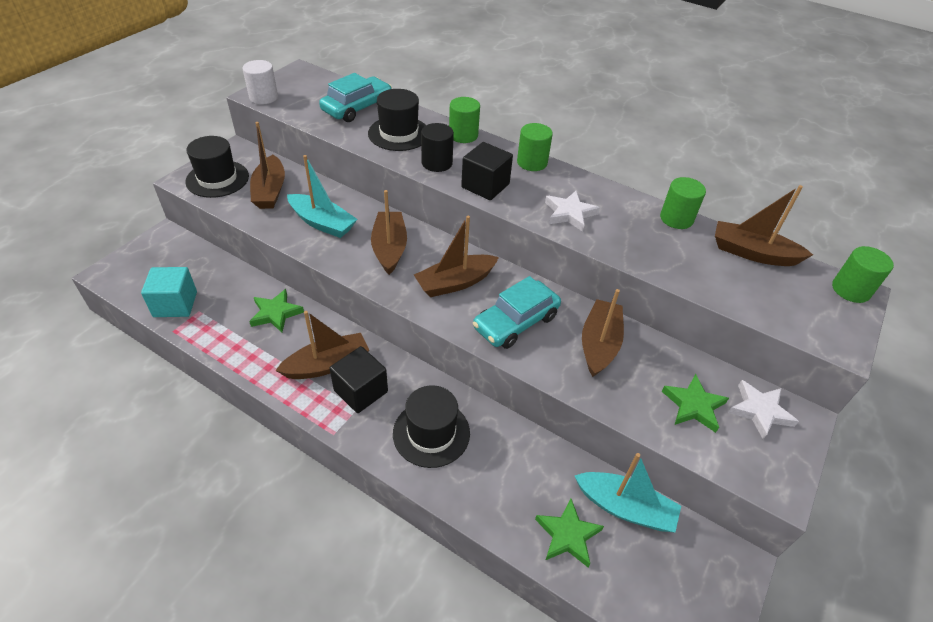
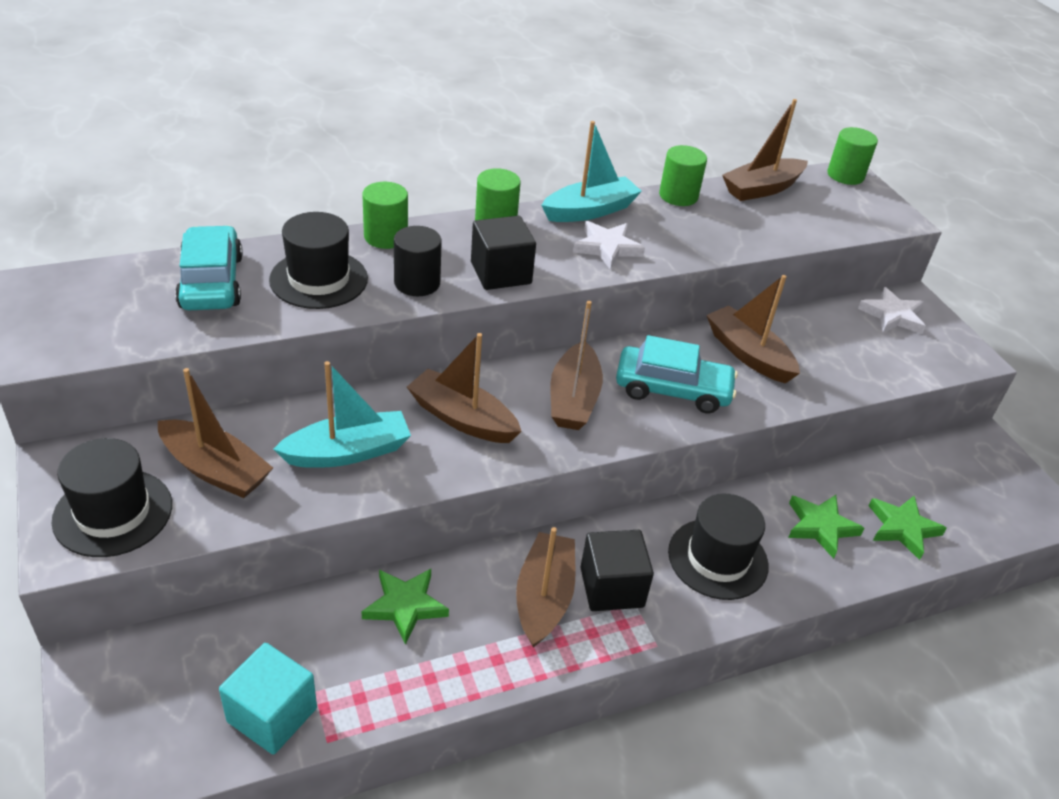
camera: 55 degrees left, 5 degrees down
(263, 97) = (58, 349): white cylinder -> none
(516, 322) = (672, 389): turquoise car -> turquoise car turned 75 degrees counterclockwise
(625, 507) = (896, 473): turquoise boat -> turquoise boat (590, 211)
(693, 406) = (862, 346): green star -> green star (820, 527)

